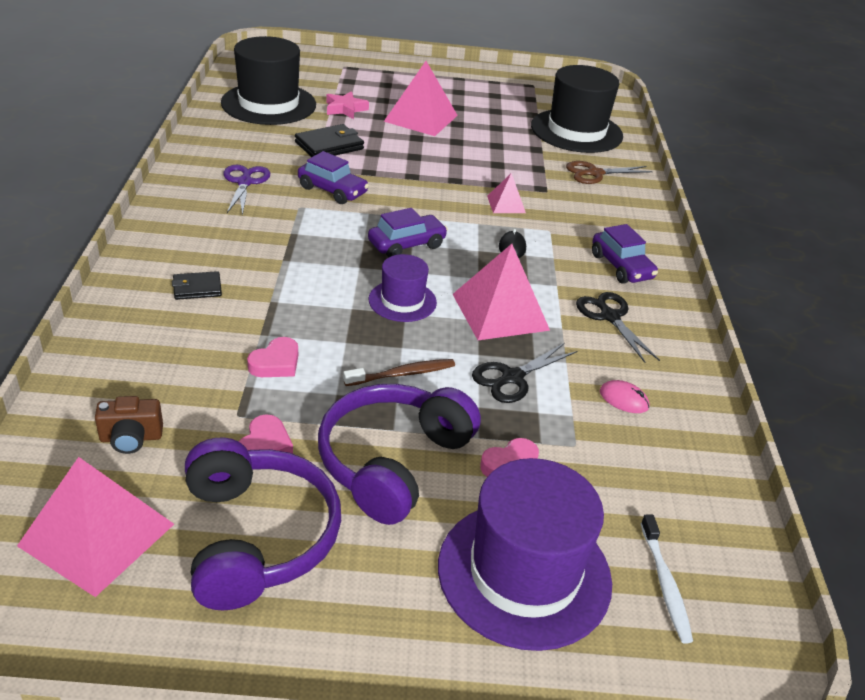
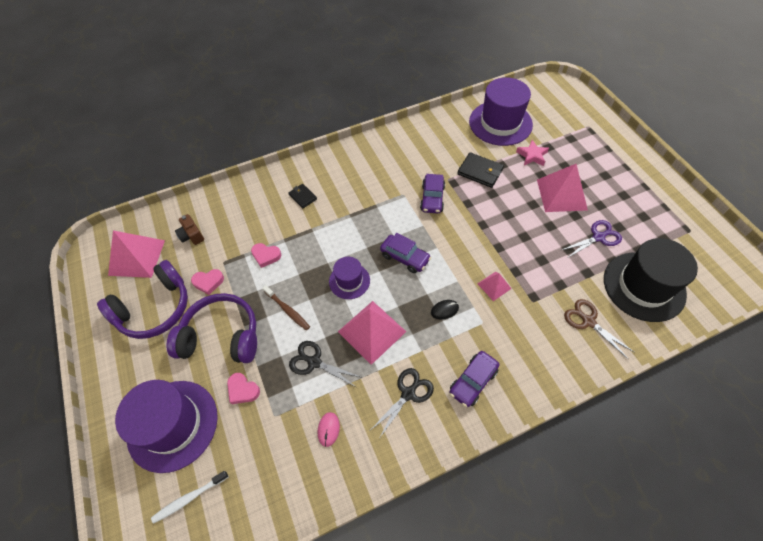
camera: 70 degrees right, 20 degrees up
(245, 182) = (407, 161): purple scissors -> purple scissors (598, 237)
(269, 104) = (500, 123): black hat -> purple hat

